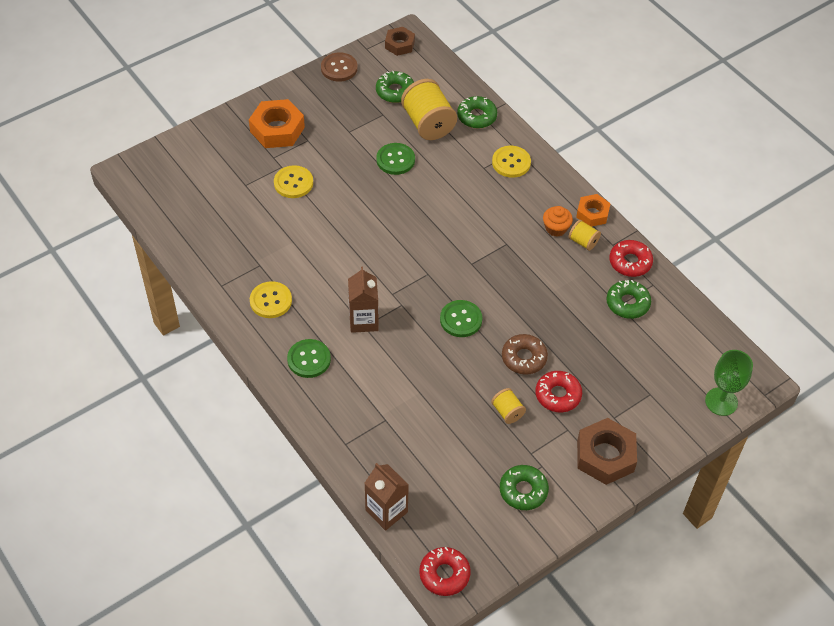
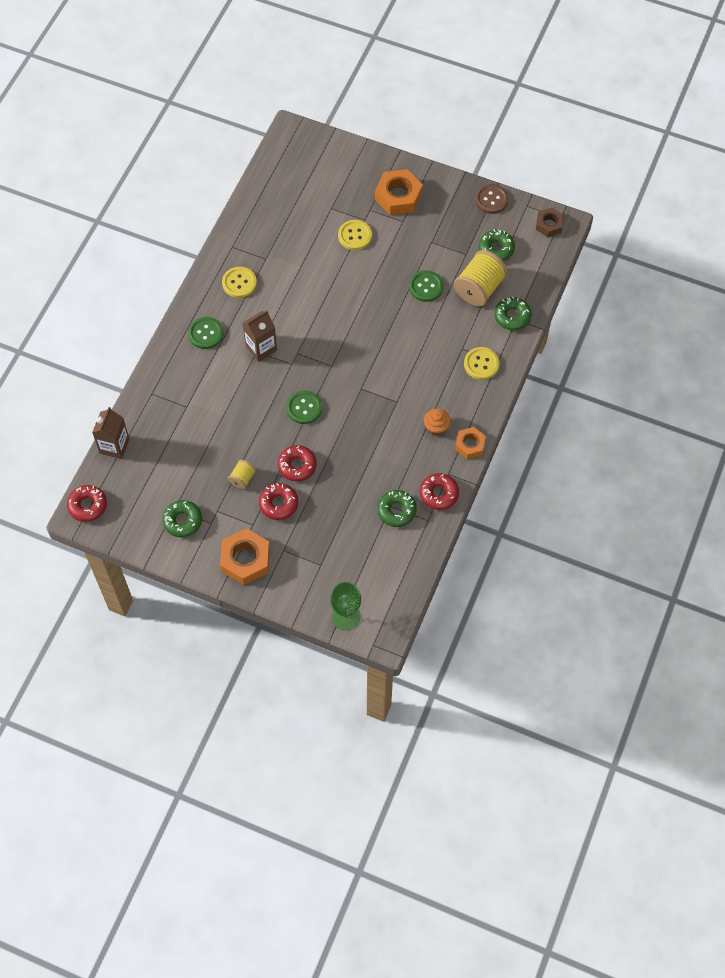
camera: 60 degrees right, 10 degrees up
(524, 358) = (297, 466): brown donut -> red donut
(583, 242) = (436, 452): yellow spool -> none
(605, 456) = (245, 560): brown nut -> orange nut

